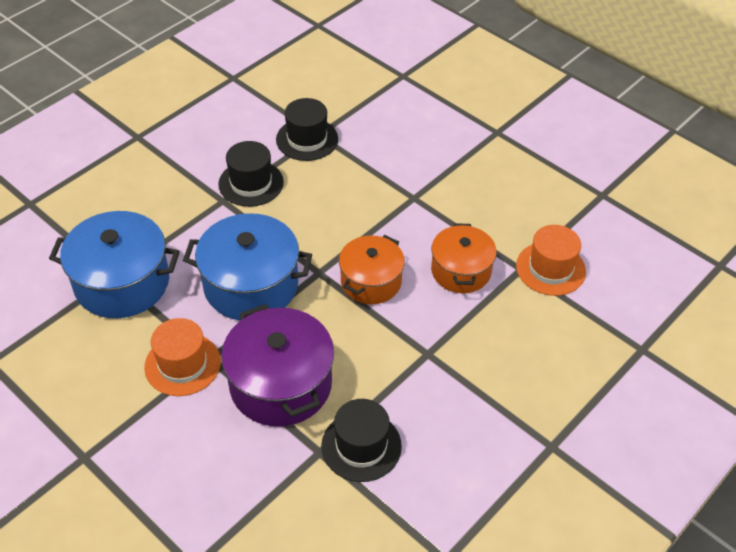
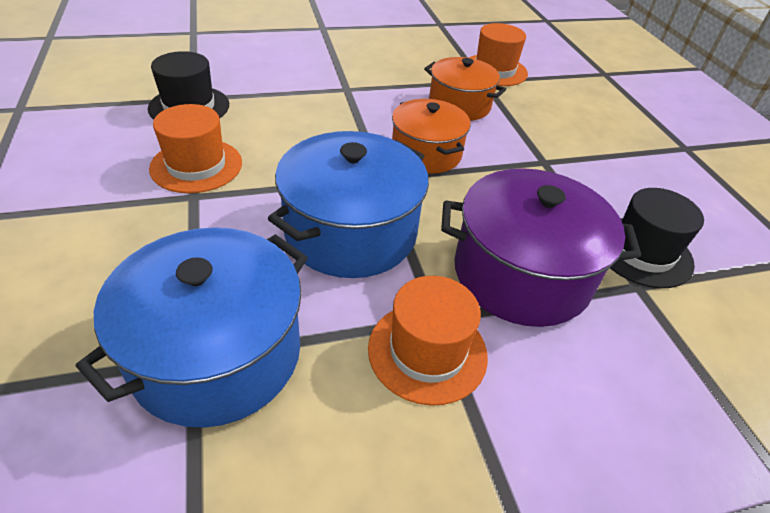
camera: 60 degrees left, 5 degrees down
(251, 183) = (196, 165): black hat -> orange hat

